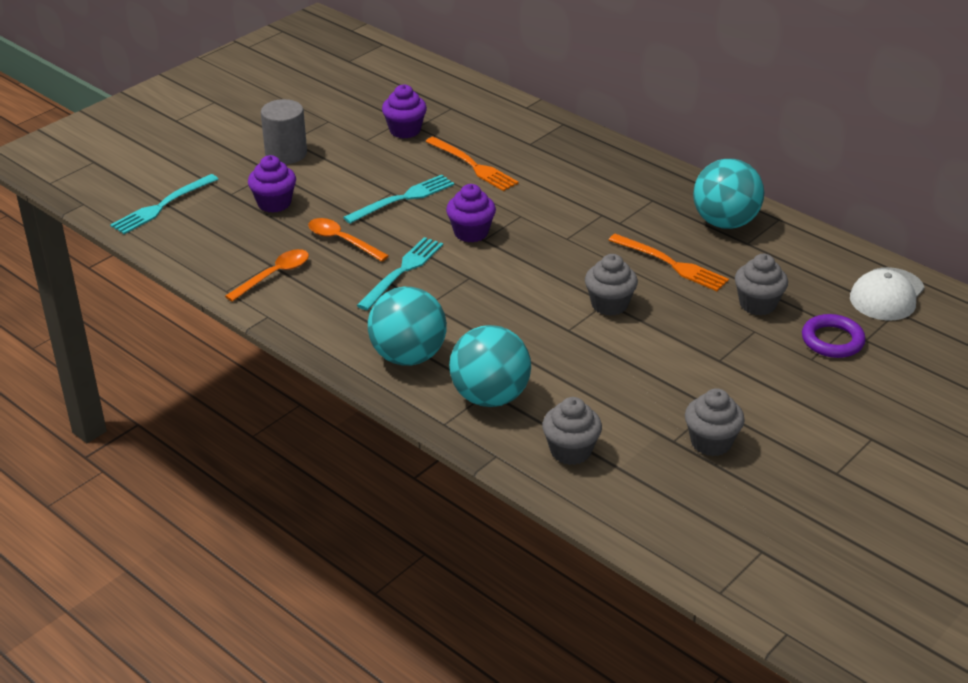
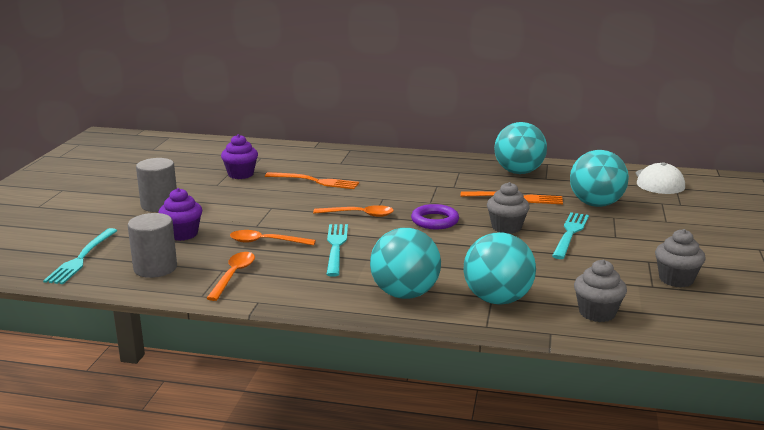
camera: 30 degrees left, 15 degrees down
(214, 241) = (155, 268): none -> grey cylinder
(403, 199) = (285, 209): turquoise fork -> turquoise fork (570, 233)
(471, 233) = (359, 215): purple cupcake -> orange spoon
(757, 304) = (596, 204): grey cupcake -> turquoise ball
(832, 340) = (663, 209): purple ring -> purple ring (435, 221)

